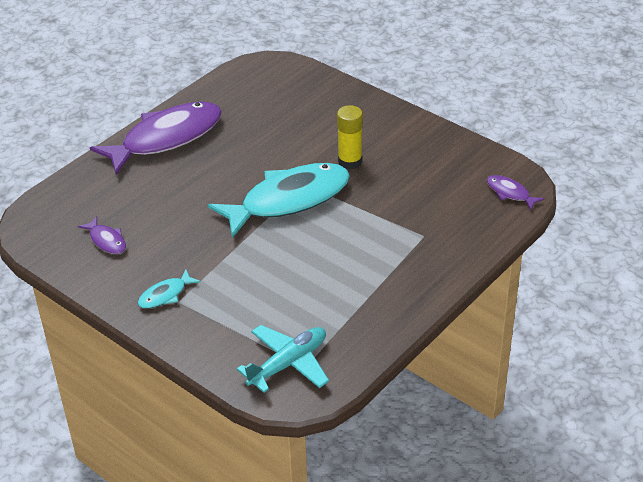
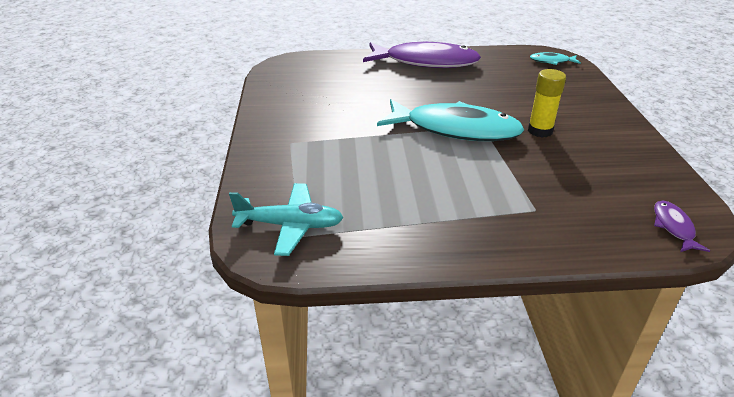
camera: 45 degrees right, 5 degrees down
(106, 240) = (307, 91): purple fish -> none
(165, 295) = (288, 135): turquoise fish -> turquoise fish (551, 61)

